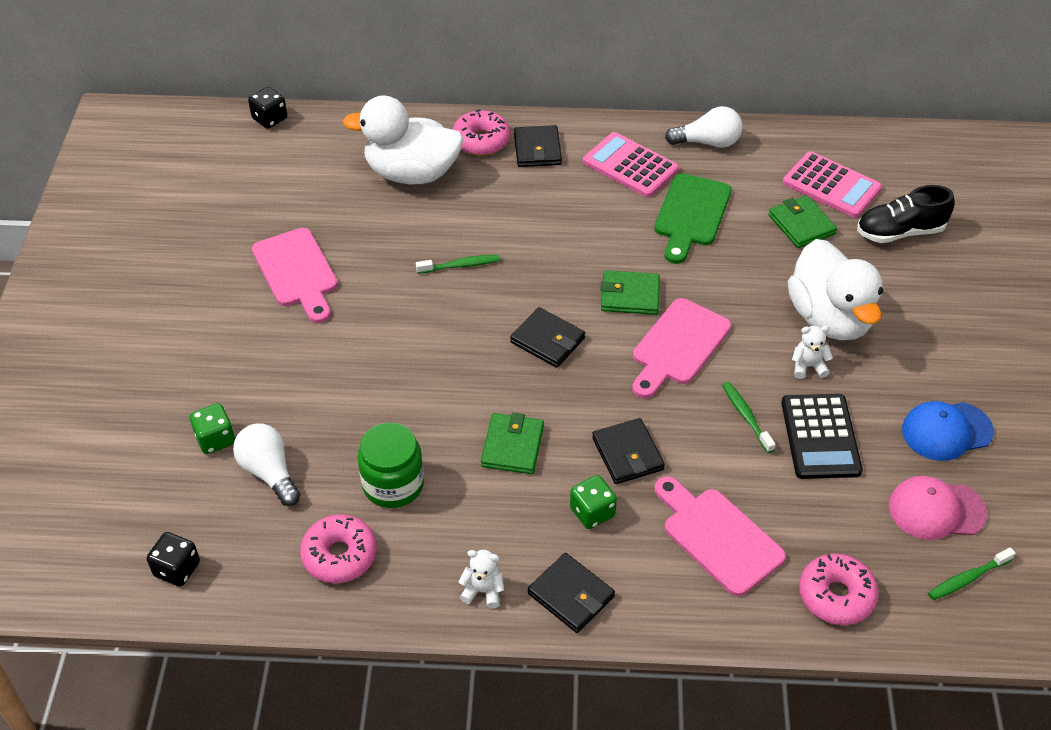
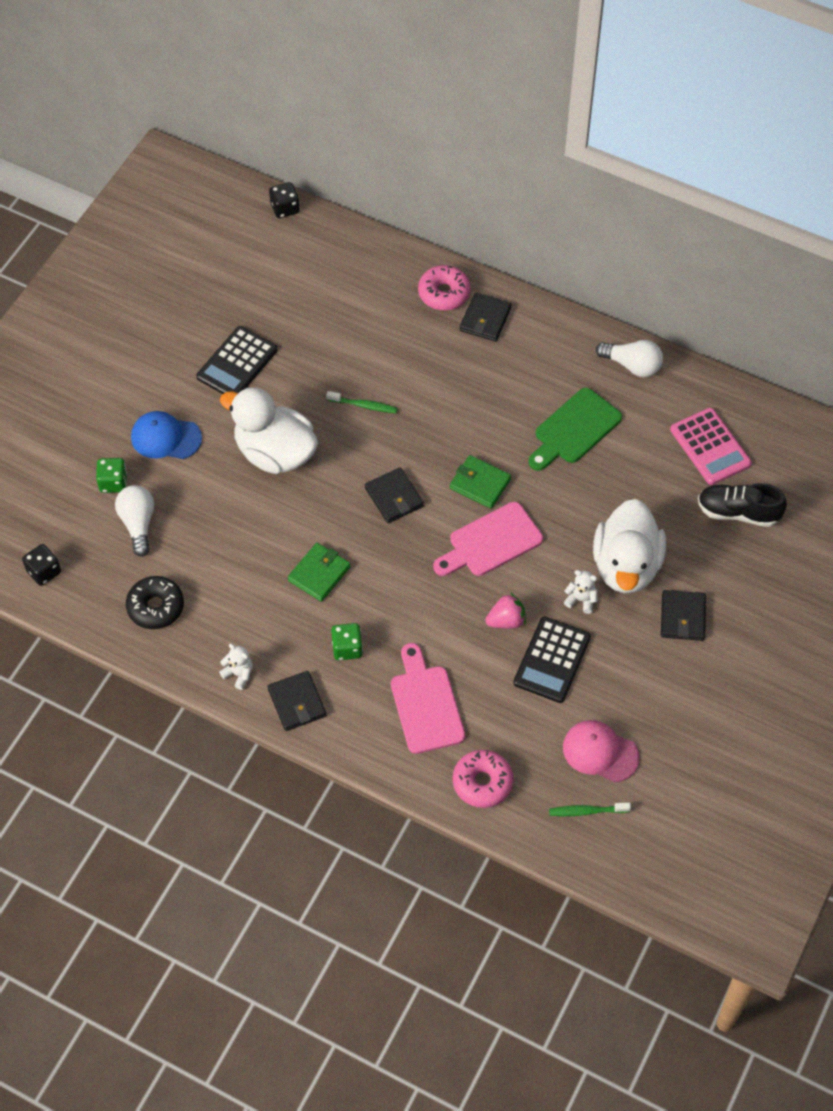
camera: 25 degrees right, 10 degrees up
(297, 272) = (237, 363): pink cutting board -> black calculator
(340, 555) = (156, 607): pink donut -> black donut
(393, 484) = (219, 568): green jar -> none
(412, 173) = (371, 305): white duck -> white duck (275, 453)
(627, 454) = (399, 614): black wallet -> black wallet (682, 617)
(630, 166) = (553, 364): pink calculator -> none
(746, 416) = (506, 620): green toothbrush -> pink strawberry
(801, 224) = (660, 474): green wallet -> none
(946, 431) = (652, 695): blue cap -> blue cap (166, 438)

